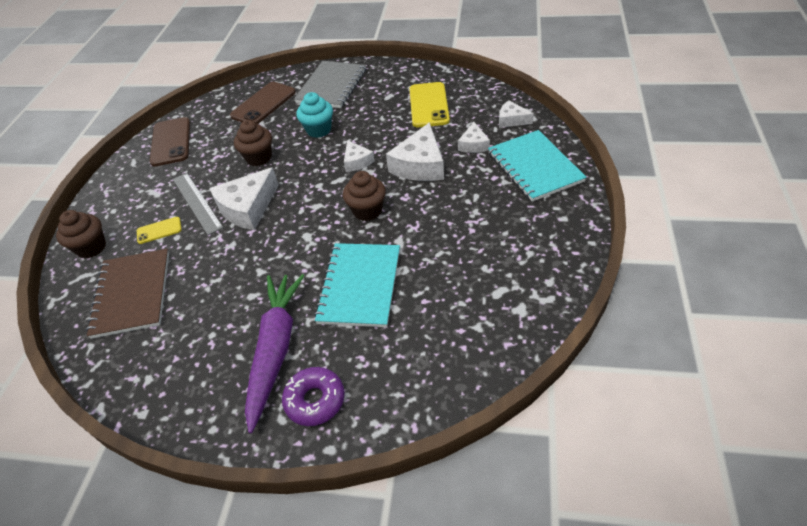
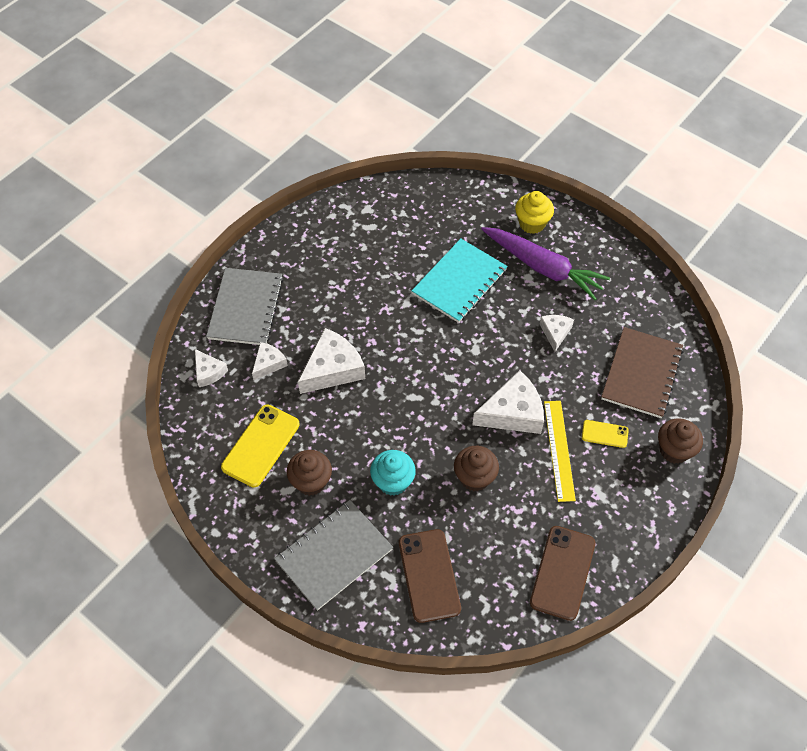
camera: 155 degrees left, 10 degrees up
(197, 202) = (559, 450): grey ruler -> yellow ruler
(263, 104) = (429, 575): brown phone -> brown phone turned 75 degrees counterclockwise
(275, 349) = (543, 267): purple carrot -> purple carrot turned 90 degrees counterclockwise
(315, 400) = (532, 223): purple donut -> yellow cupcake
(357, 161) = (384, 409): white cheese -> white cheese (555, 333)
(367, 211) = (411, 346): brown cupcake -> brown cupcake (311, 482)
(534, 167) = (246, 308): turquoise notebook -> grey notebook

